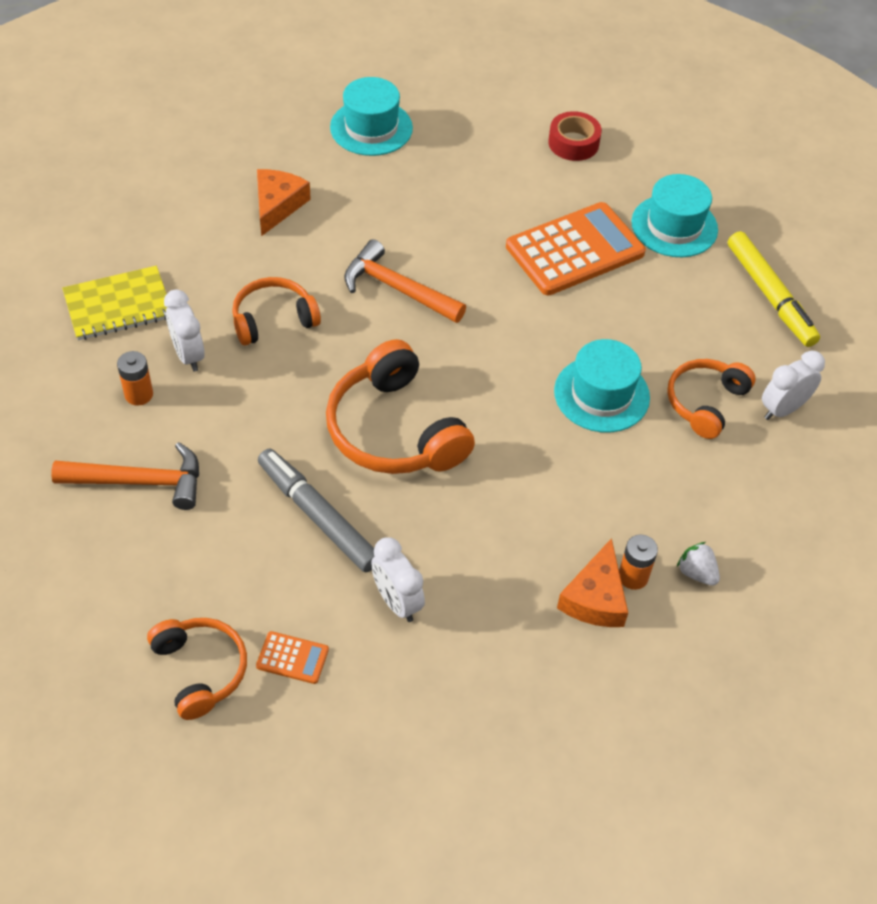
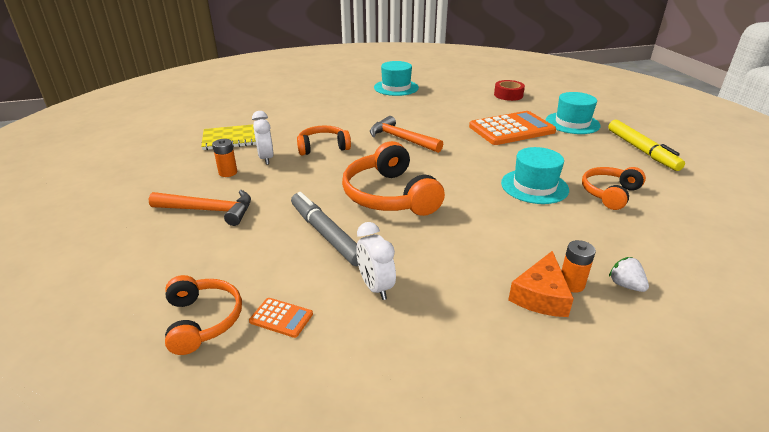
camera: 10 degrees right, 20 degrees down
(277, 205) = (338, 109): orange cheese -> none
(782, 409) = (668, 199): white clock -> none

